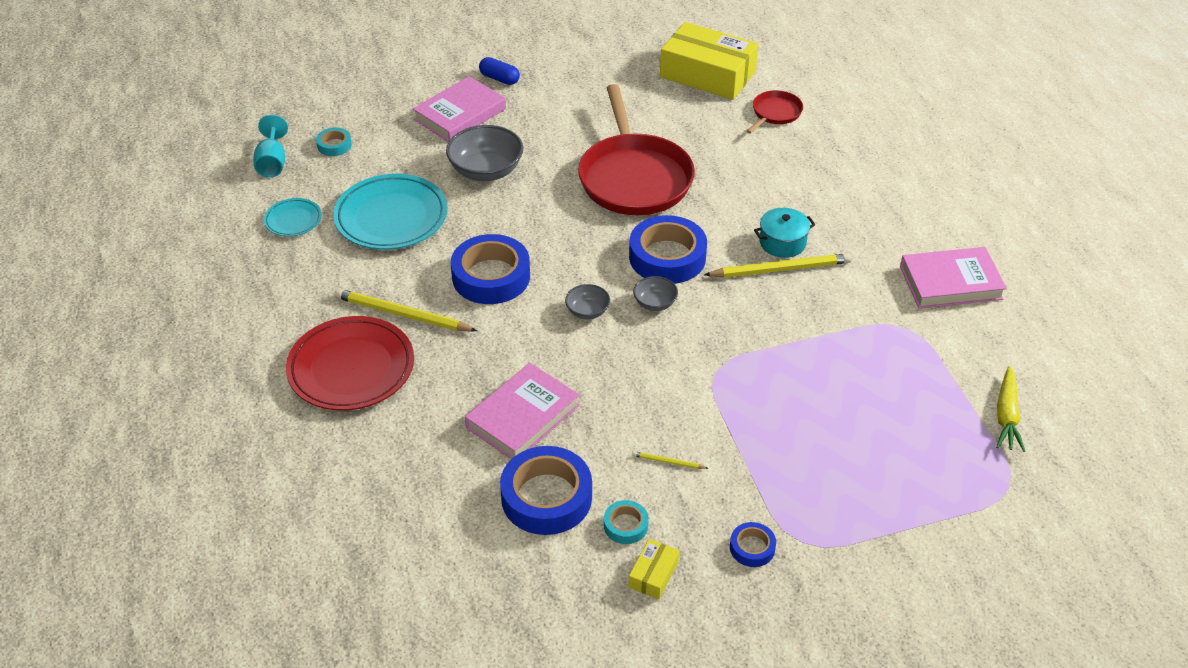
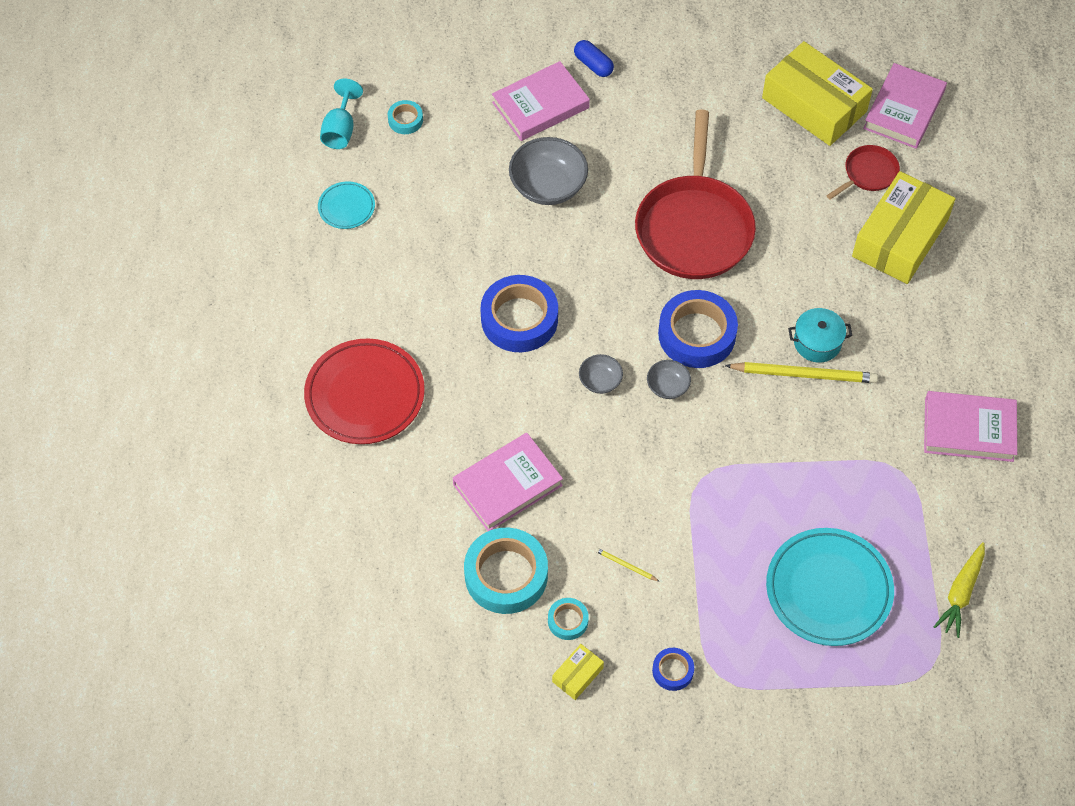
camera: 15 degrees right, 15 degrees up
(391, 217) = (441, 225): turquoise plate -> turquoise plate (828, 590)
(402, 314) = (425, 344): yellow pencil -> none
(546, 497) = (506, 575): blue tape -> turquoise tape
(786, 65) = (903, 110): none -> pink book
(823, 153) = (900, 238): none -> yellow box

